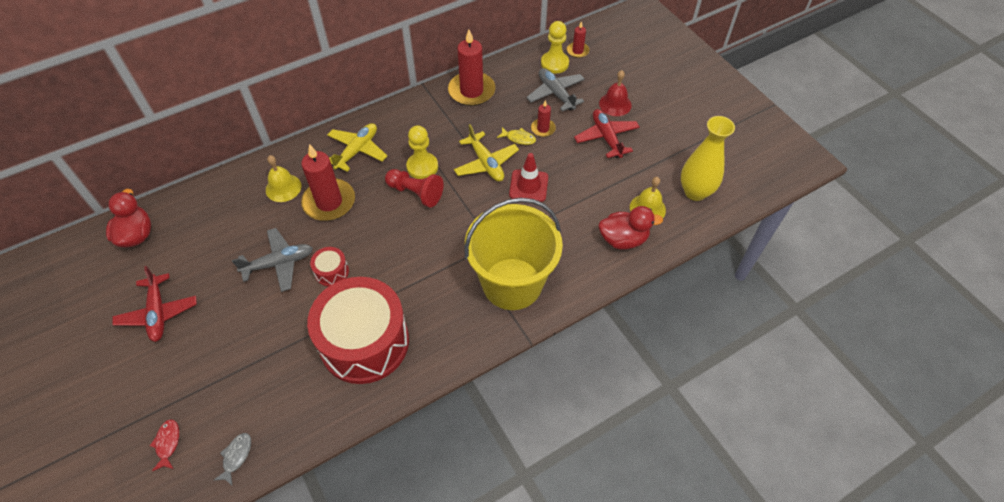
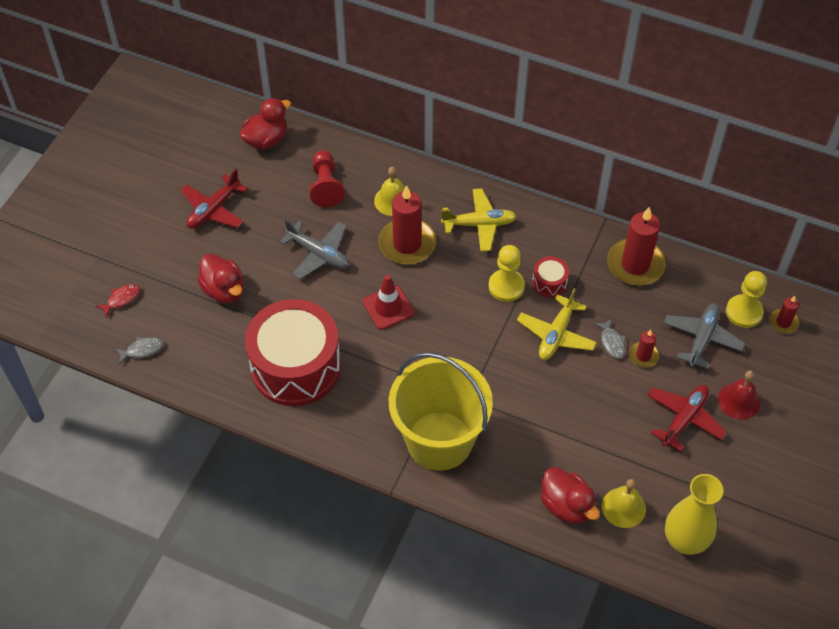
camera: 55 degrees right, 0 degrees up
(243, 352) = (224, 290): none -> red duck
(331, 272) = (341, 296): red drum -> red drum (549, 282)
(416, 193) = (472, 301): red pawn -> red pawn (326, 186)
(519, 138) = (611, 342): yellow fish -> grey fish
(528, 186) = (560, 387): red traffic cone -> red traffic cone (388, 307)

